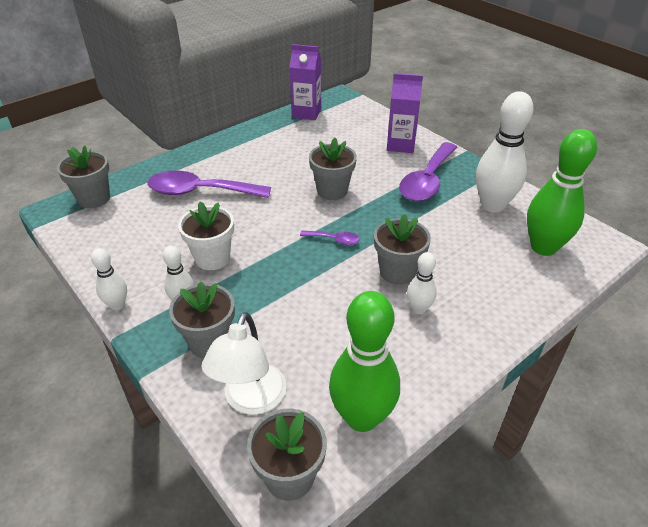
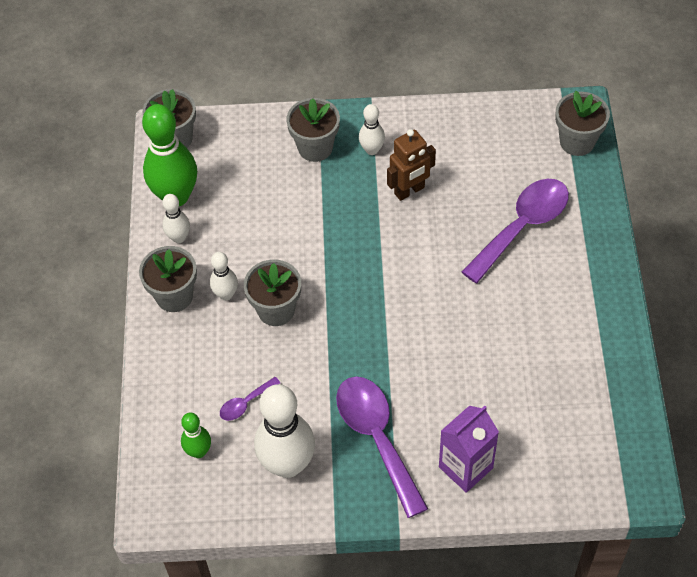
camera: 130 degrees right, 15 degrees up
(117, 305) = (404, 110): white bowling pin -> white bowling pin (179, 237)
(212, 258) = (409, 191): white flower pot -> brown robot
(251, 400) = (244, 147): white lamp -> none
(306, 113) = (622, 417): purple carton -> none
(332, 191) = (432, 337): grey flower pot -> grey flower pot (174, 296)
(334, 240) = (357, 291): purple spoon -> purple spoon (245, 403)
(543, 247) = (198, 451): green bowling pin -> green bowling pin, size x0.51

